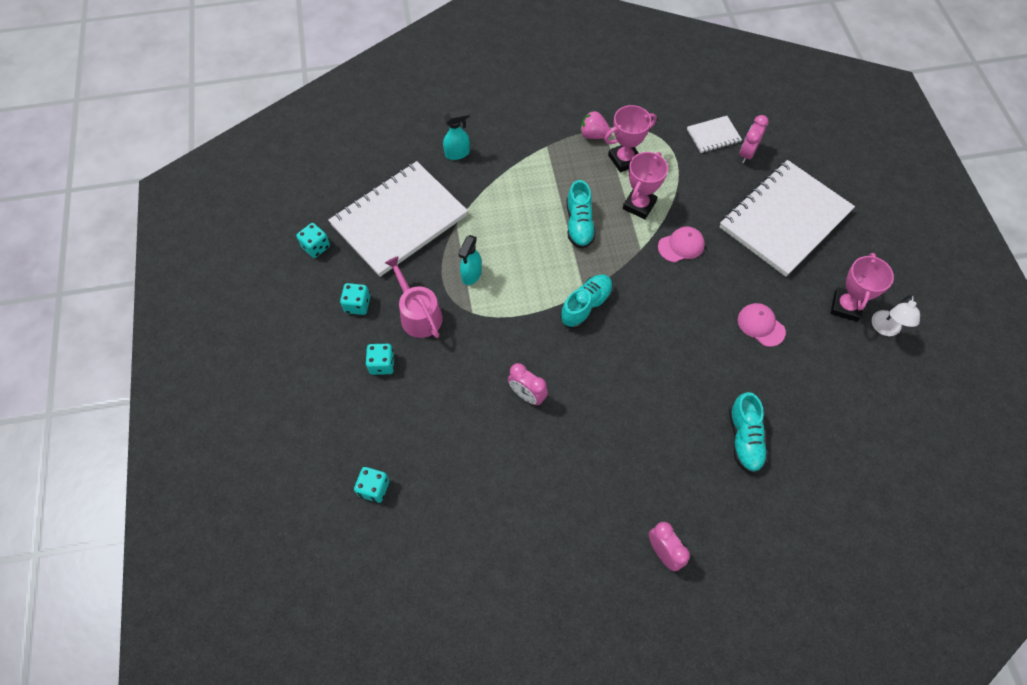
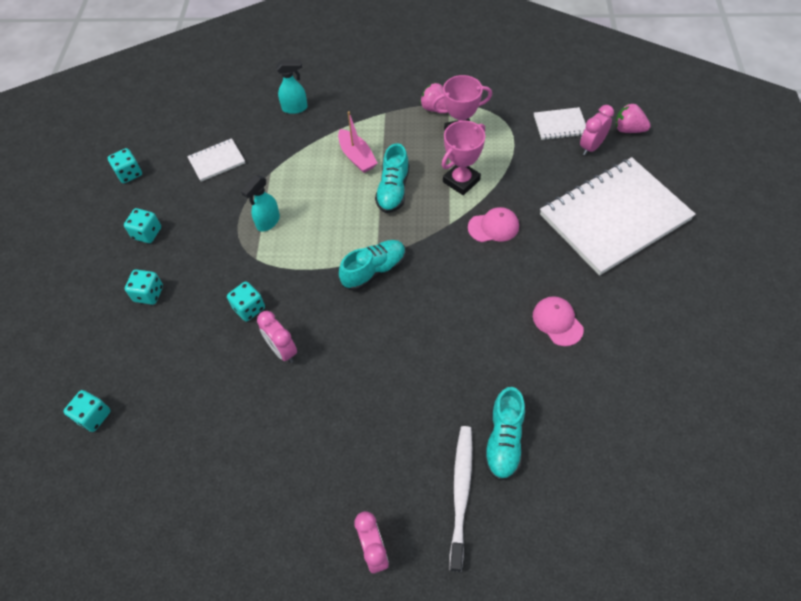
camera: 15 degrees right, 5 degrees down
(399, 220) = (217, 161): white notebook -> white notebook, size x0.43
(418, 314) = (202, 251): pink watering can -> none
(482, 361) = (249, 308): none -> turquoise dice
(534, 196) = (357, 157): none -> pink boat
(721, 490) = (461, 493): none -> white toothbrush
(775, 131) = (628, 129): none -> pink strawberry
(845, 306) = (660, 318): pink trophy -> none
(885, 329) = (701, 350): white lamp -> none

